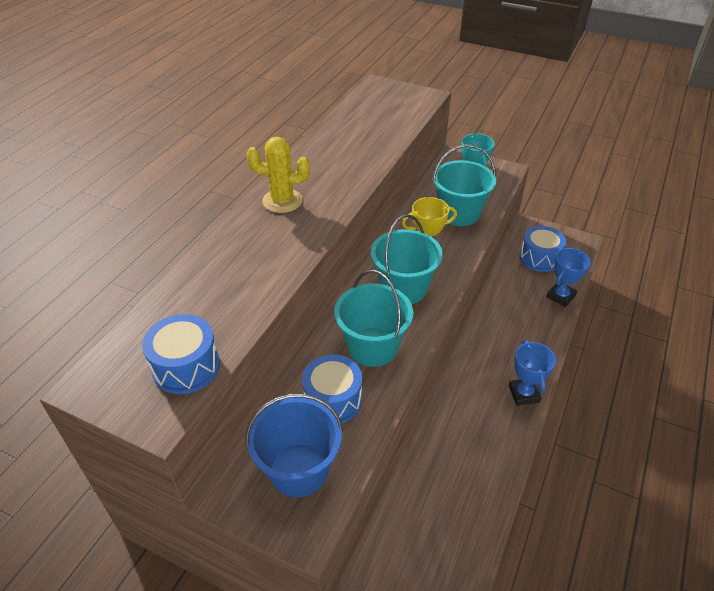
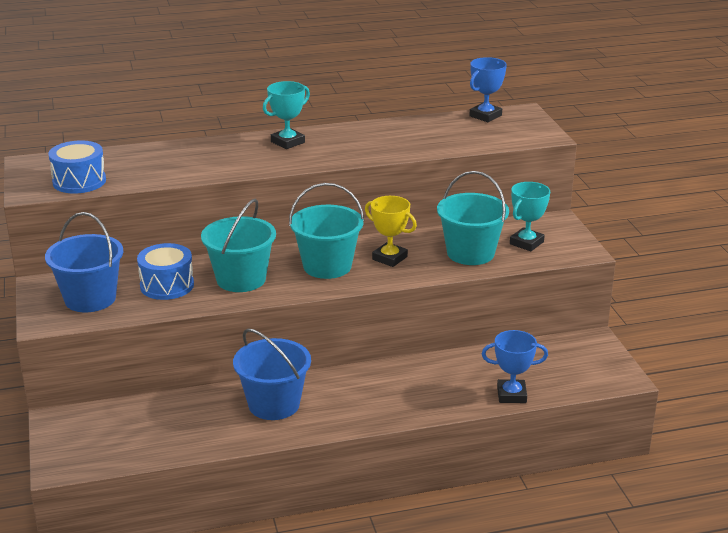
camera: 50 degrees right, 15 degrees down
(282, 201) = (287, 142): yellow cactus -> turquoise trophy
(470, 424) = (274, 404): none -> blue bucket
(524, 394) = (346, 419): blue trophy -> blue trophy (485, 116)
(539, 258) = (552, 363): blue drum -> none

